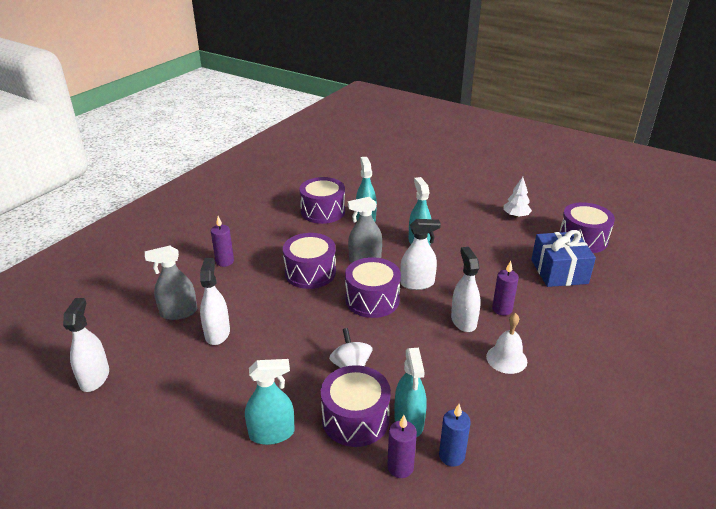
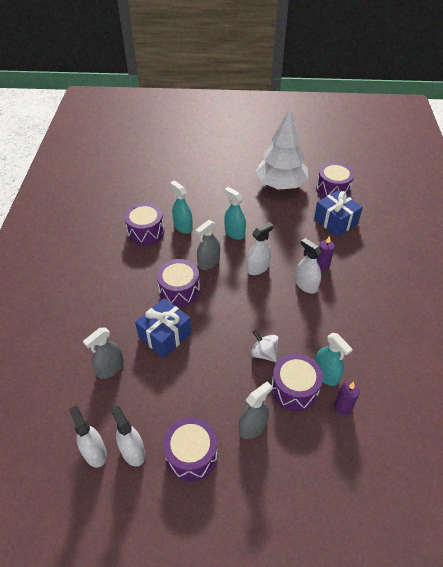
camera: 30 degrees left, 15 degrees up
(217, 333) = (154, 371): white spray bottle -> white spray bottle (133, 451)
(224, 261) = (107, 308): purple candle -> none
(258, 306) = (165, 335): none -> blue gift
(271, 433) = (253, 426): turquoise spray bottle -> grey spray bottle
(372, 300) = (238, 294): purple drum -> purple drum (191, 455)
(451, 456) = (364, 384): blue candle -> none
(506, 359) = (348, 302): white bell -> none
(516, 216) = (280, 184): white tree -> white tree, size x2.48

